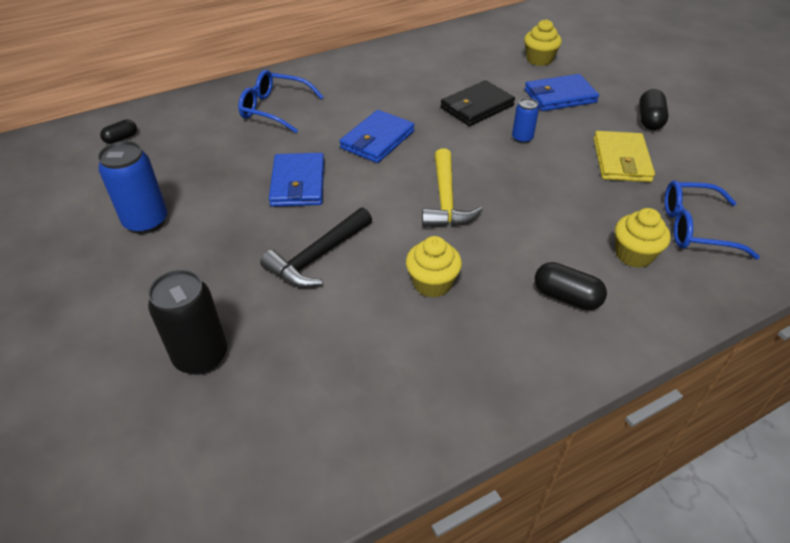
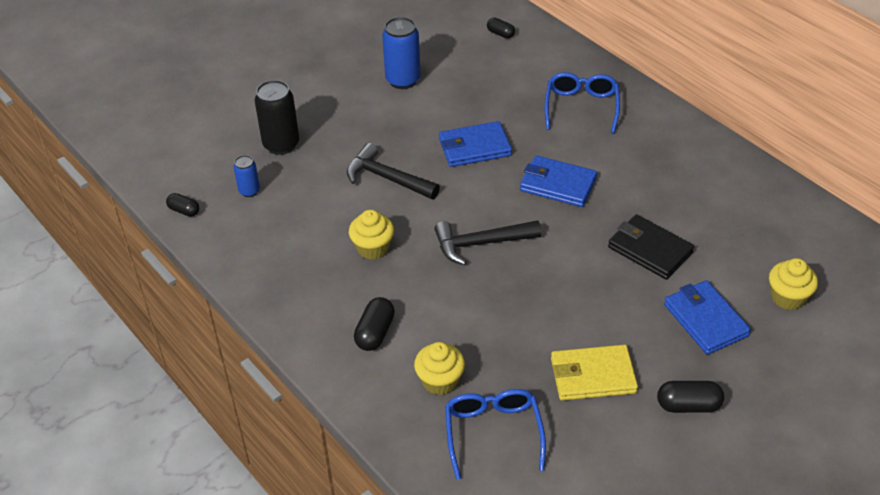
camera: 80 degrees right, 0 degrees up
(293, 499) = (184, 211): none -> black capsule
(445, 200) = (480, 244): yellow hammer -> black hammer
(522, 138) = (602, 291): blue can -> blue can (249, 191)

